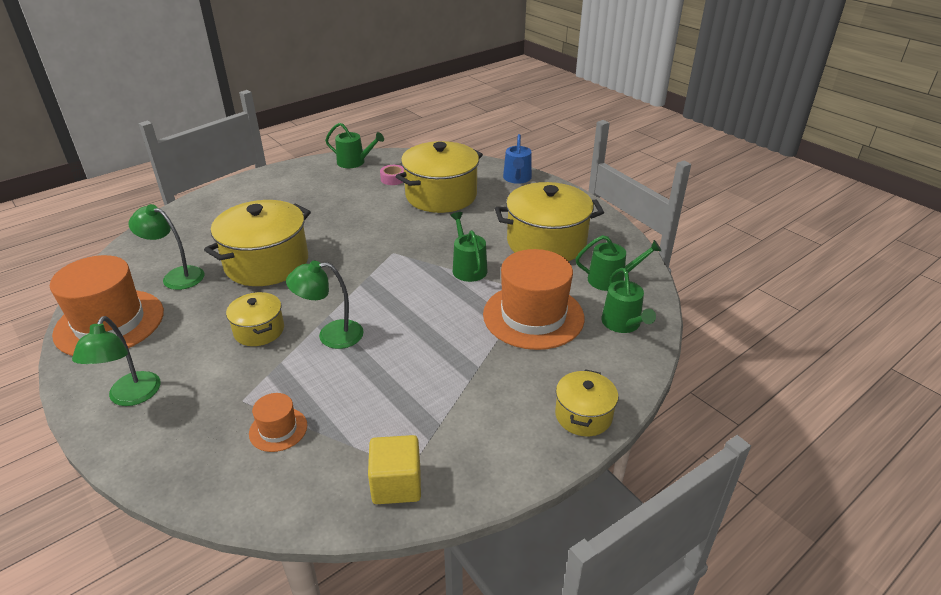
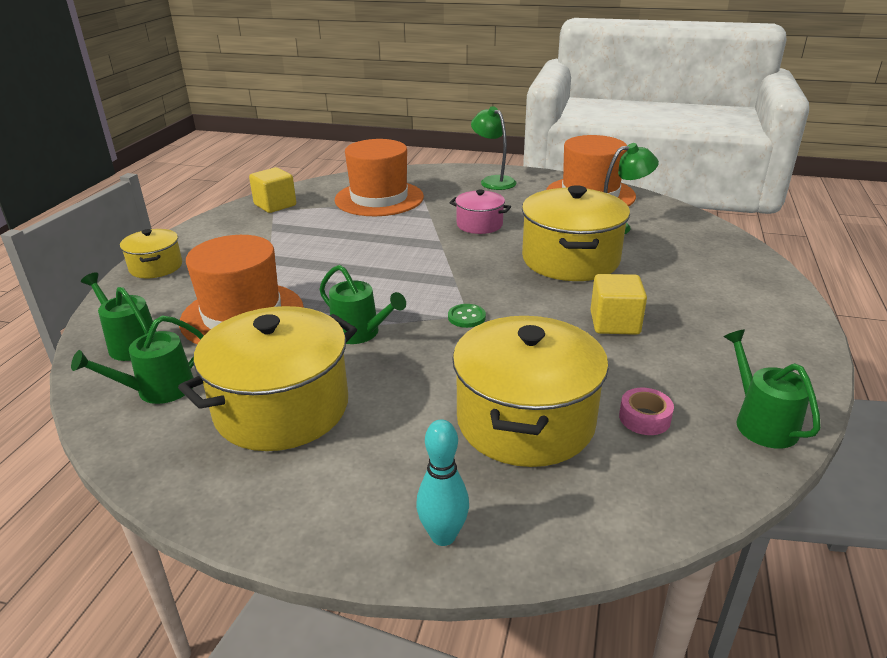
camera: 145 degrees right, 5 degrees down
(259, 330) = (479, 225): yellow pot -> pink pot
(278, 429) = (379, 198): orange hat -> orange hat, size x2.13
(327, 215) = (614, 323): none -> yellow cube
(331, 335) = (419, 240): green lamp -> none
(354, 162) = (761, 422): green watering can -> green watering can turned 90 degrees clockwise
(395, 251) = (466, 317): none -> green button
(517, 178) = (443, 536): blue watering can -> turquoise bowling pin

